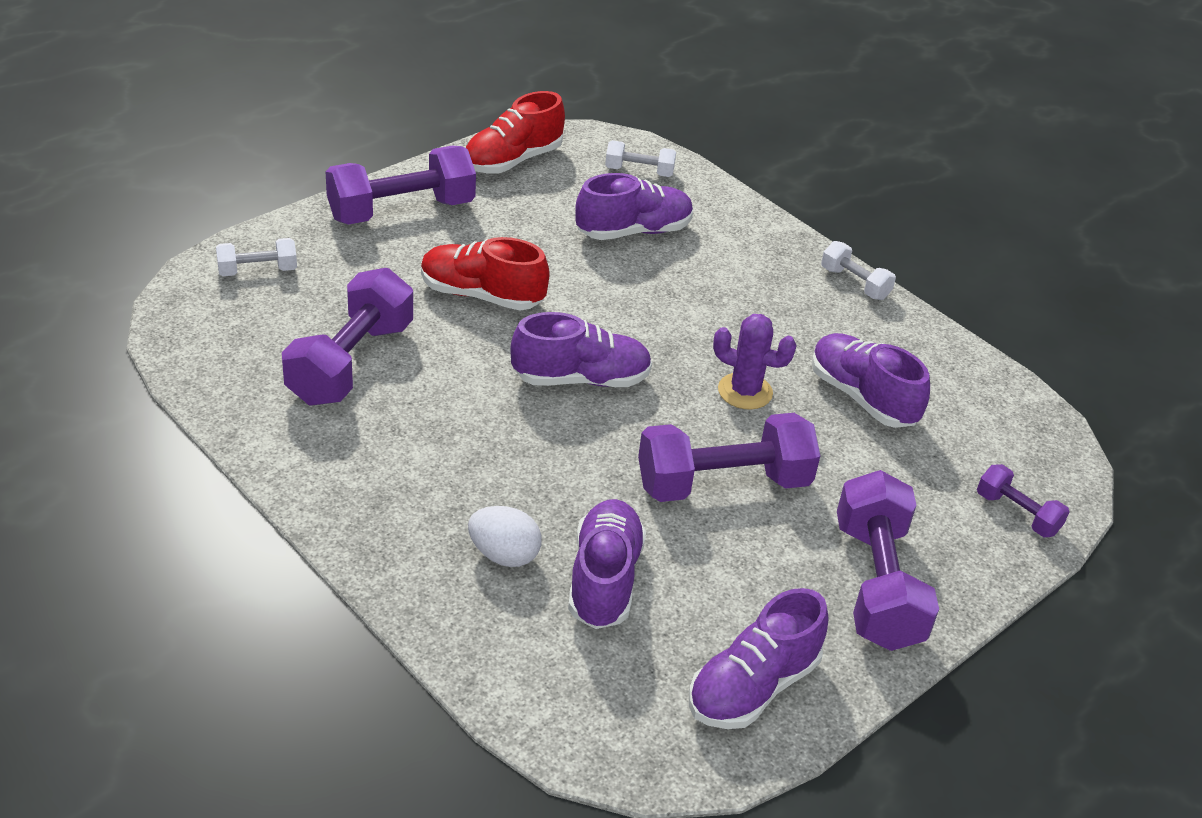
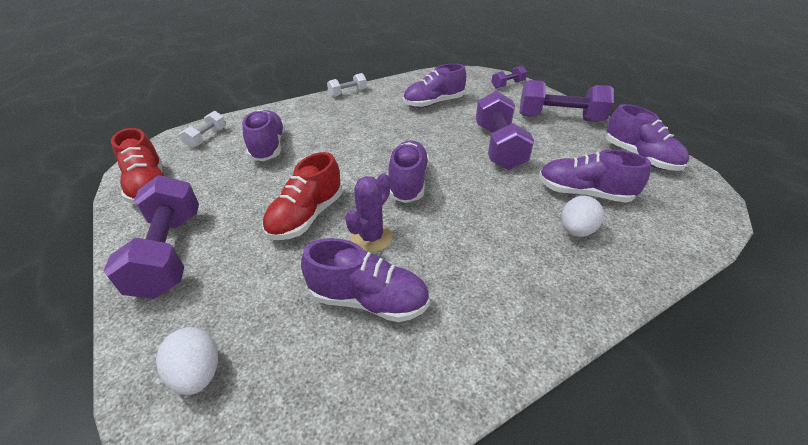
camera: 75 degrees left, 0 degrees up
(257, 271) = (198, 373): white dumbbell -> white egg
(350, 363) = (368, 300): purple dumbbell -> purple shoe
(745, 391) = (426, 131): purple cactus -> purple cactus (371, 237)

